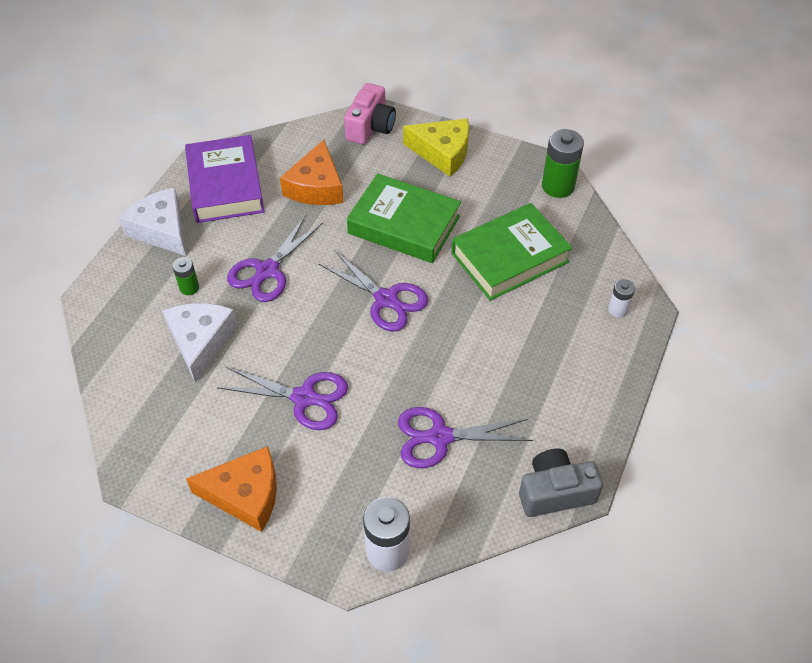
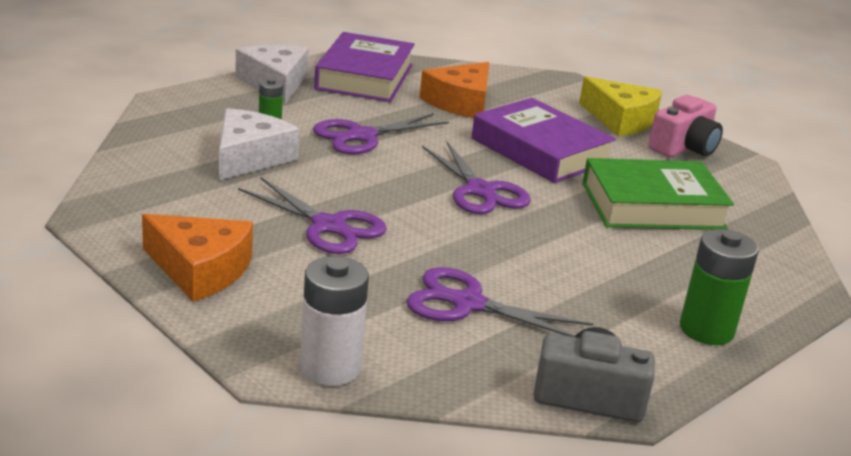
camera: 20 degrees right, 25 degrees down
(370, 127) = (550, 84): pink camera -> pink camera (684, 148)
(404, 225) = (540, 150): green book -> purple book
(558, 186) = (747, 176): green battery -> green battery (706, 330)
(617, 309) = (771, 282): white battery -> none

